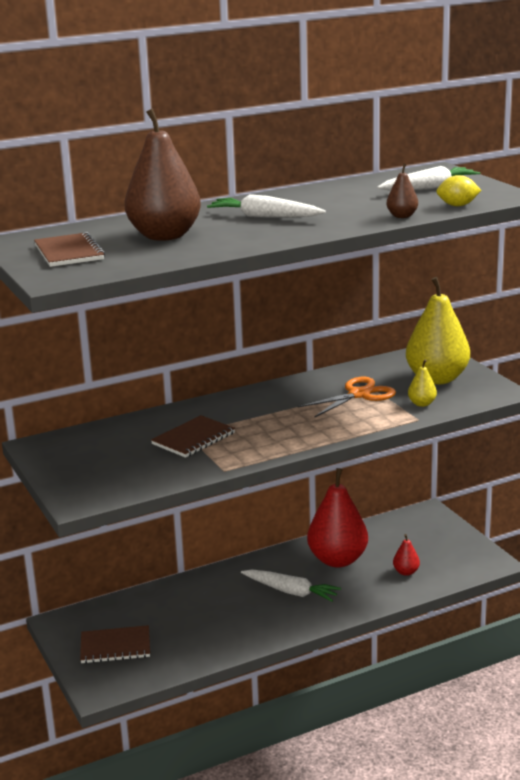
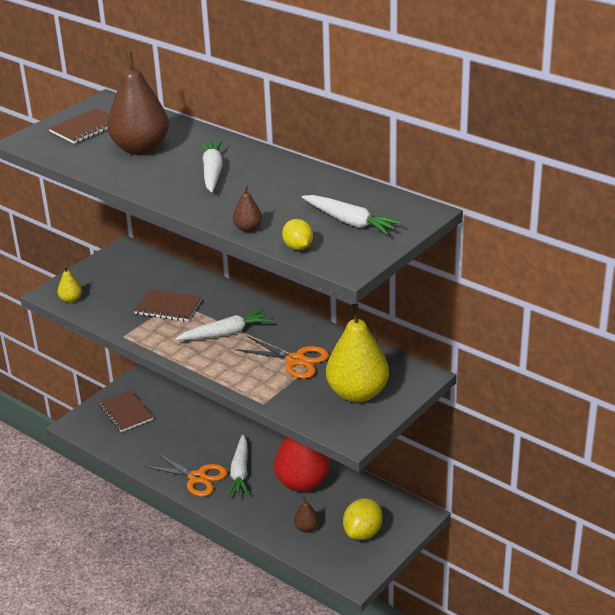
camera: 65 degrees right, 10 degrees up
(277, 418) = (225, 333): none -> white carrot
(277, 620) = (197, 478): none -> orange scissors
(406, 572) = (306, 528): red pear -> brown pear
(422, 404) = (297, 398): yellow pear -> yellow pear (71, 299)
(433, 544) = (363, 533): none -> yellow lemon

